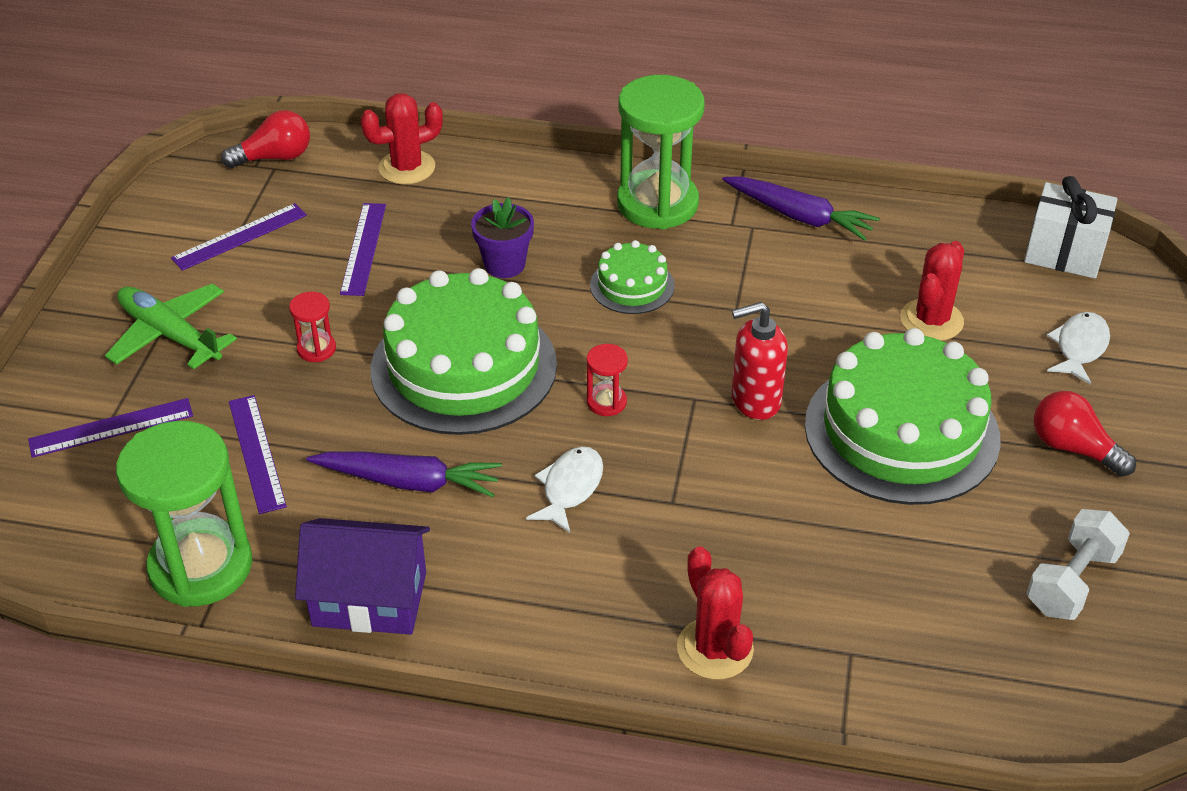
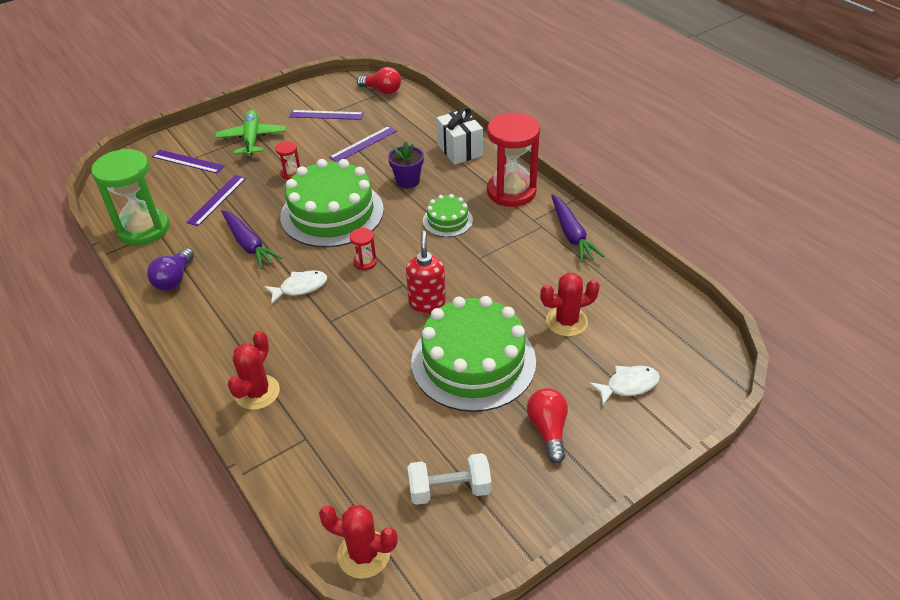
camera: 45 degrees right, 0 degrees up
(369, 599) = (174, 279): purple house -> purple light bulb
(407, 168) = (426, 120): red cactus -> red cactus (364, 554)
(657, 204) = (511, 192): green hourglass -> red hourglass
(755, 400) = (427, 303): red soap dispenser -> red soap dispenser turned 60 degrees clockwise
(1064, 253) = (693, 334): white gift -> white gift (460, 150)

